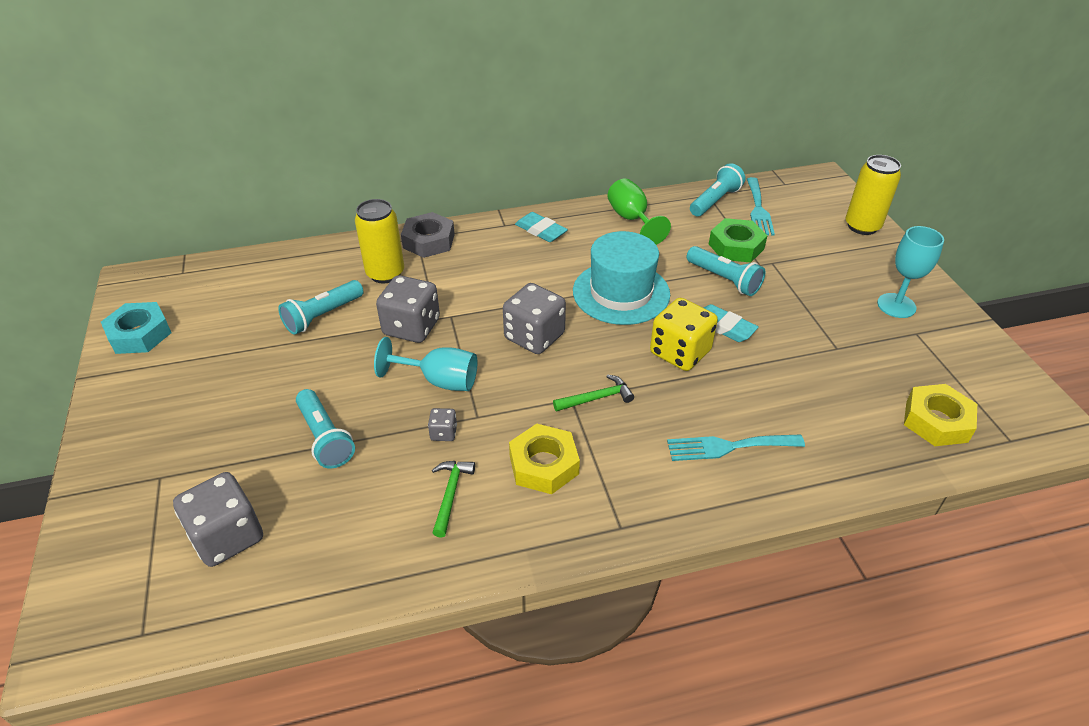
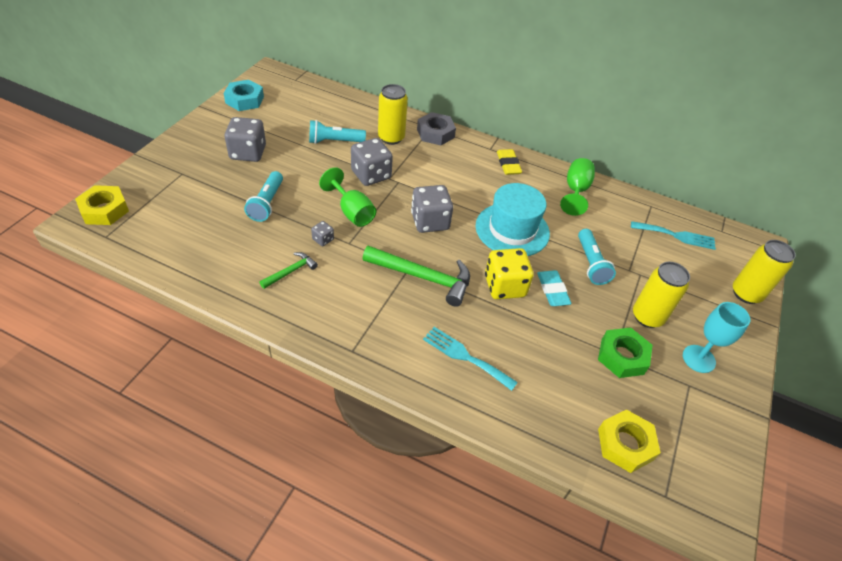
camera: 35 degrees right, 5 degrees up
(227, 536) = (178, 219): grey dice -> grey dice (248, 153)
(439, 381) = (352, 212): turquoise goblet -> green goblet
(541, 230) = (508, 164): turquoise eraser -> yellow eraser
(543, 465) = (352, 291): yellow nut -> yellow nut (104, 210)
(597, 398) = (423, 277): green hammer -> green hammer, size x1.92
(715, 201) = (651, 212): turquoise flashlight -> none
(736, 246) = (627, 249): green nut -> green nut (622, 356)
(758, 209) = (676, 236): turquoise fork -> turquoise fork turned 120 degrees counterclockwise
(821, 297) = (647, 317): none -> yellow can

